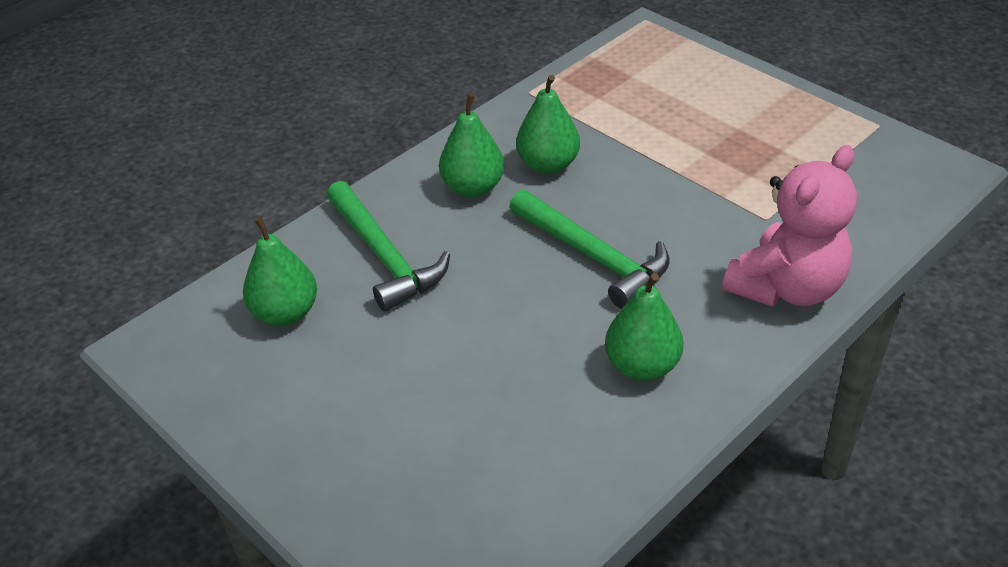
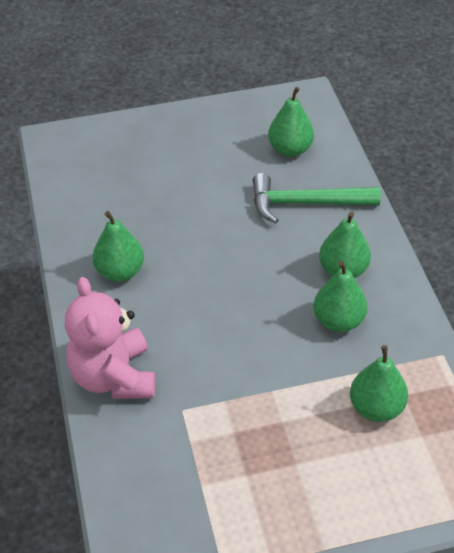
camera: 120 degrees right, 5 degrees up
(594, 257) = (225, 297): green hammer -> none
(629, 108) = (376, 408): none -> green pear

